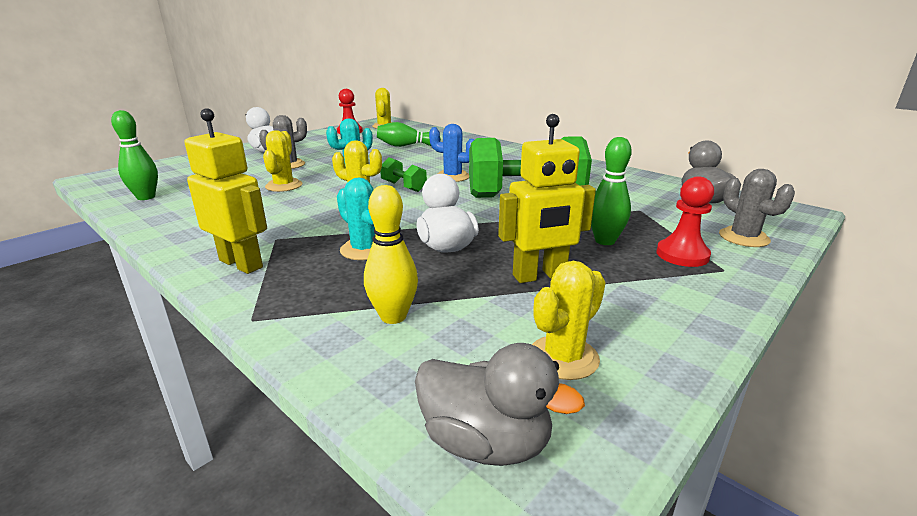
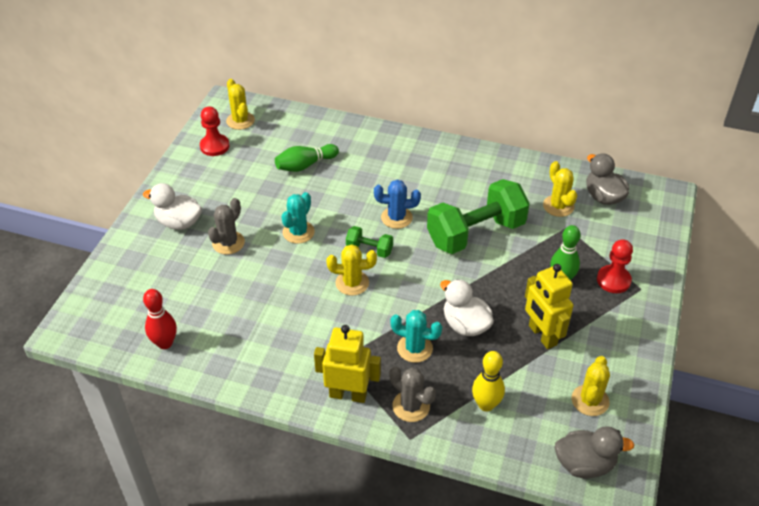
camera: 25 degrees left, 20 degrees up
(146, 197) = (165, 343): green bowling pin -> red bowling pin
(284, 186) = (265, 283): yellow cactus -> yellow cactus (558, 206)
(539, 276) = (542, 335): yellow robot -> yellow robot turned 105 degrees clockwise
(744, 237) = (643, 244): grey cactus -> grey cactus (411, 406)

